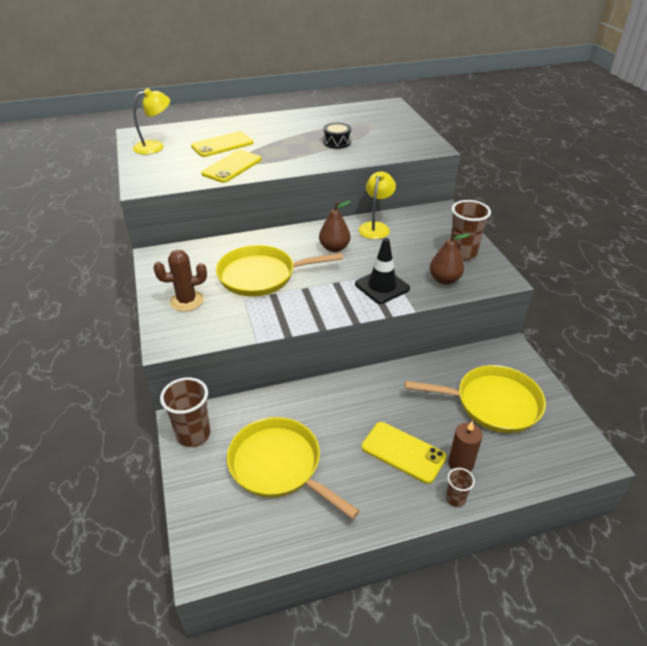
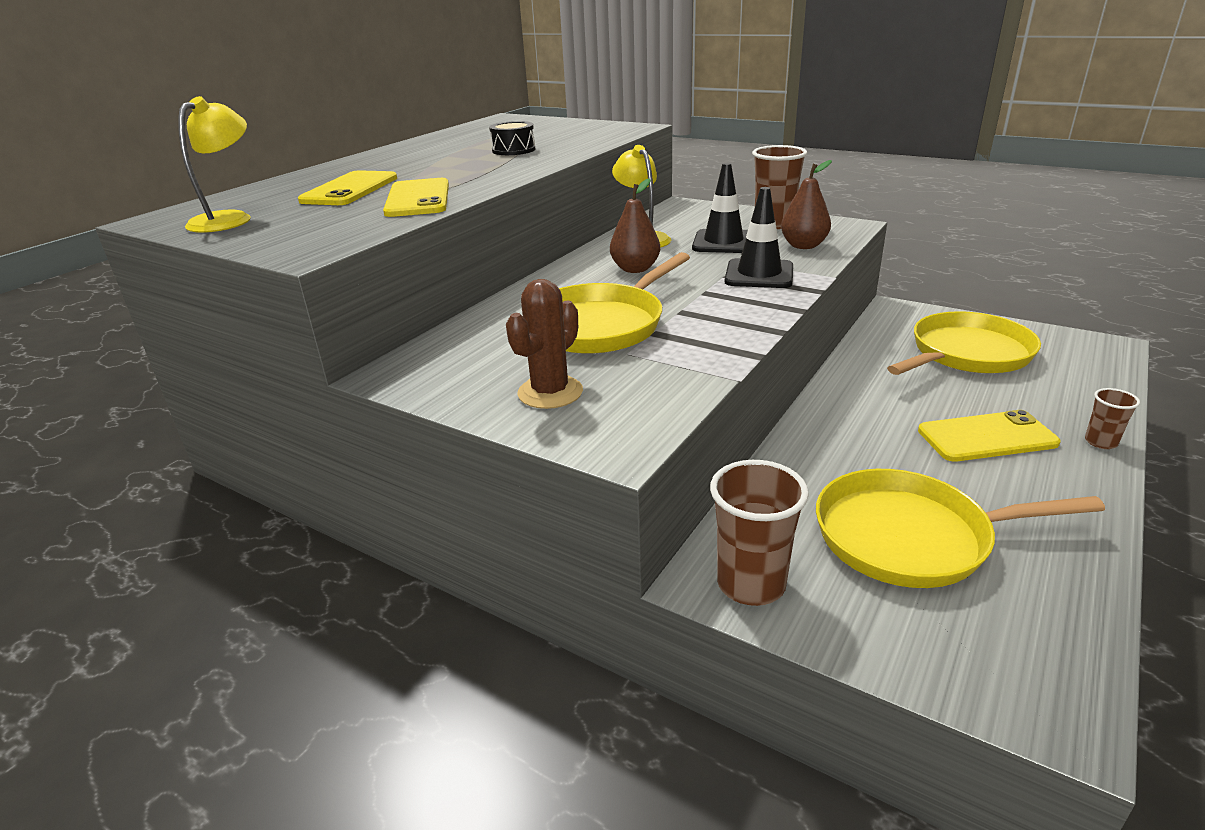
camera: 40 degrees left, 10 degrees down
(409, 253) = (723, 242): none -> black traffic cone
(460, 463) = (1044, 413): brown candle -> none

